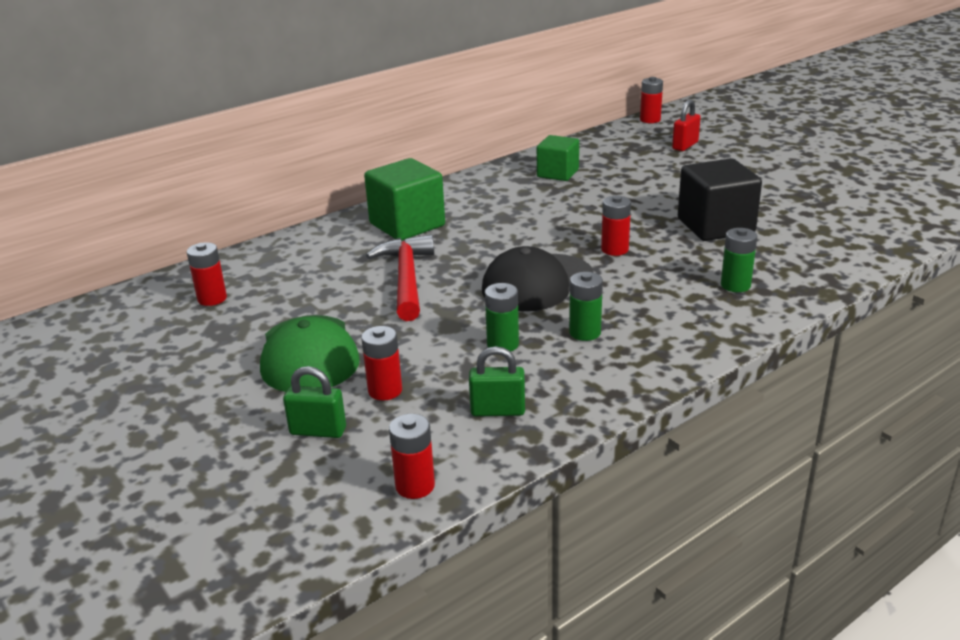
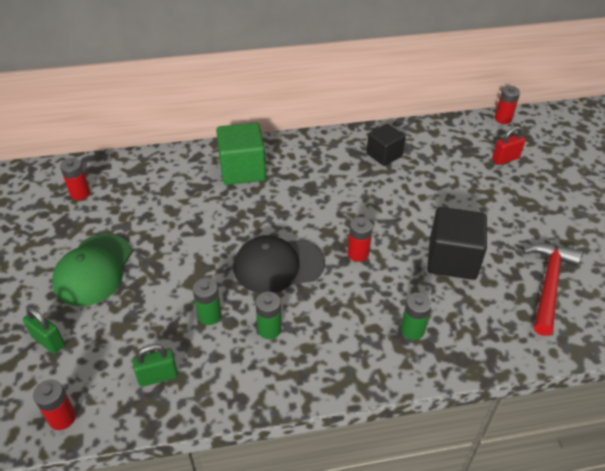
camera: 25 degrees right, 15 degrees up
(385, 390) = (110, 324): red battery -> none
(406, 279) = (201, 224): red hammer -> red hammer (548, 285)
(497, 411) = (158, 376): green padlock -> green padlock turned 45 degrees counterclockwise
(557, 173) = (384, 155): green cube -> black cube

